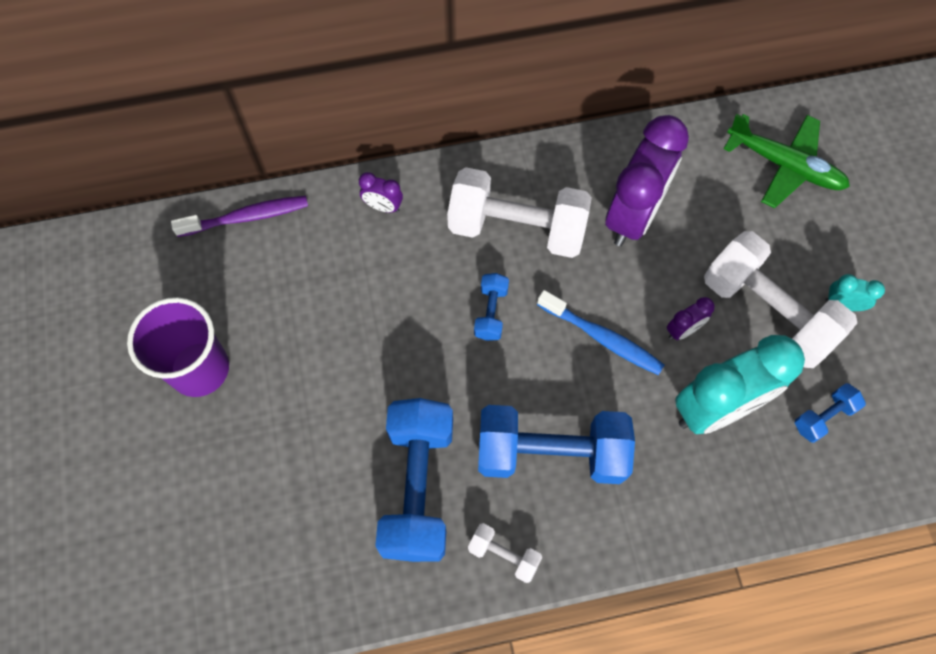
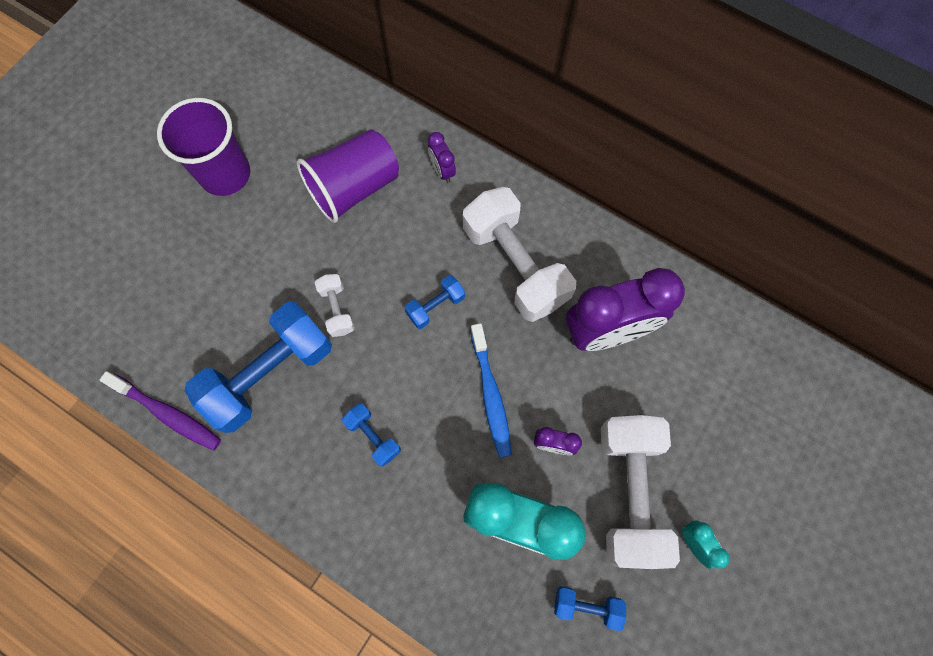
camera: 45 degrees right, 5 degrees up
(247, 217) = (351, 102): purple toothbrush -> purple toothbrush (168, 414)
(326, 282) = (354, 188): none -> purple cup
(504, 555) = (274, 470): white dumbbell -> white dumbbell (337, 309)
(551, 453) = (373, 436): blue dumbbell -> blue dumbbell, size x0.46
(784, 165) = (765, 401): green plane -> none

